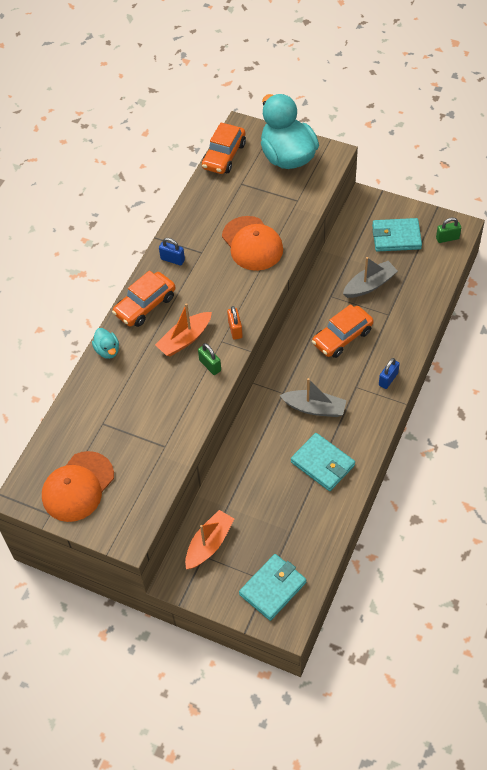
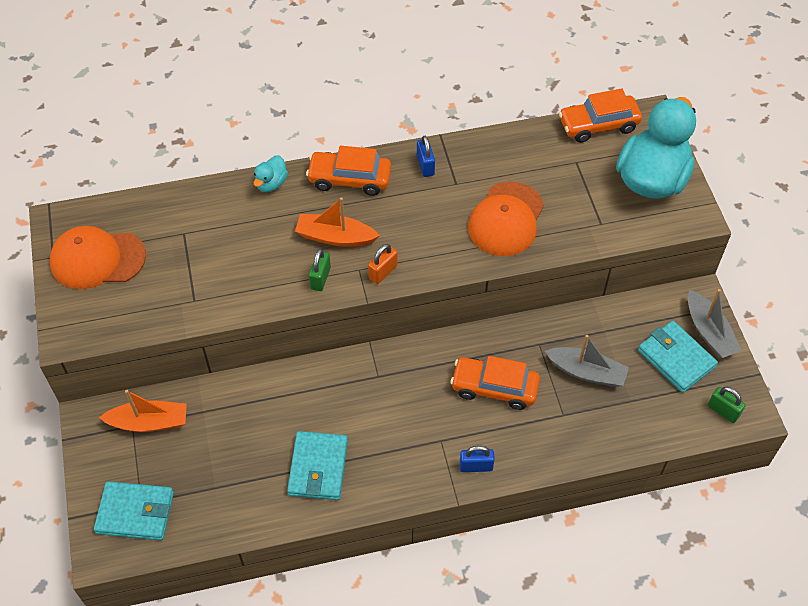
camera: 50 degrees right, 0 degrees up
(314, 408) = (382, 417): grey boat -> grey boat (709, 332)

